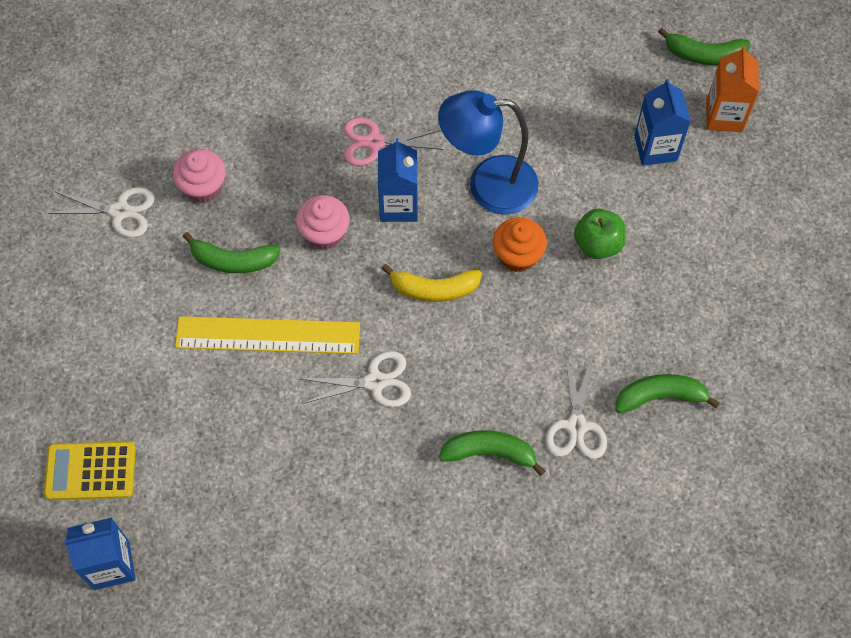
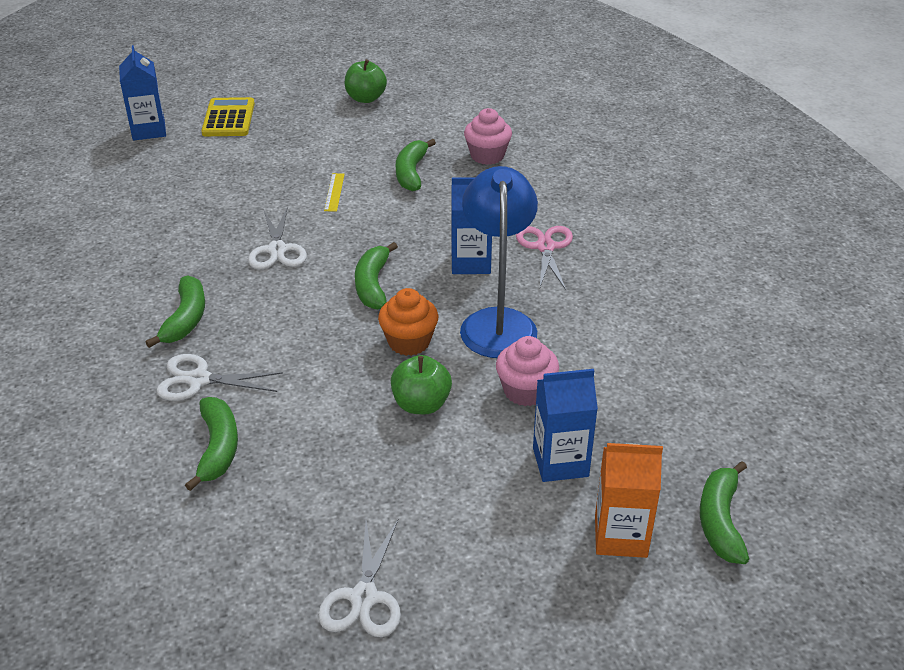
camera: 90 degrees right, 25 degrees down
(58, 315) = (366, 98): none -> green apple
(120, 211) = (461, 119): white scissors -> white scissors (363, 598)
(268, 335) = (334, 192): yellow ruler -> yellow ruler, size x0.41
(324, 233) = (438, 219): pink cupcake -> pink cupcake (525, 391)
(433, 289) = (373, 284): yellow banana -> green banana

